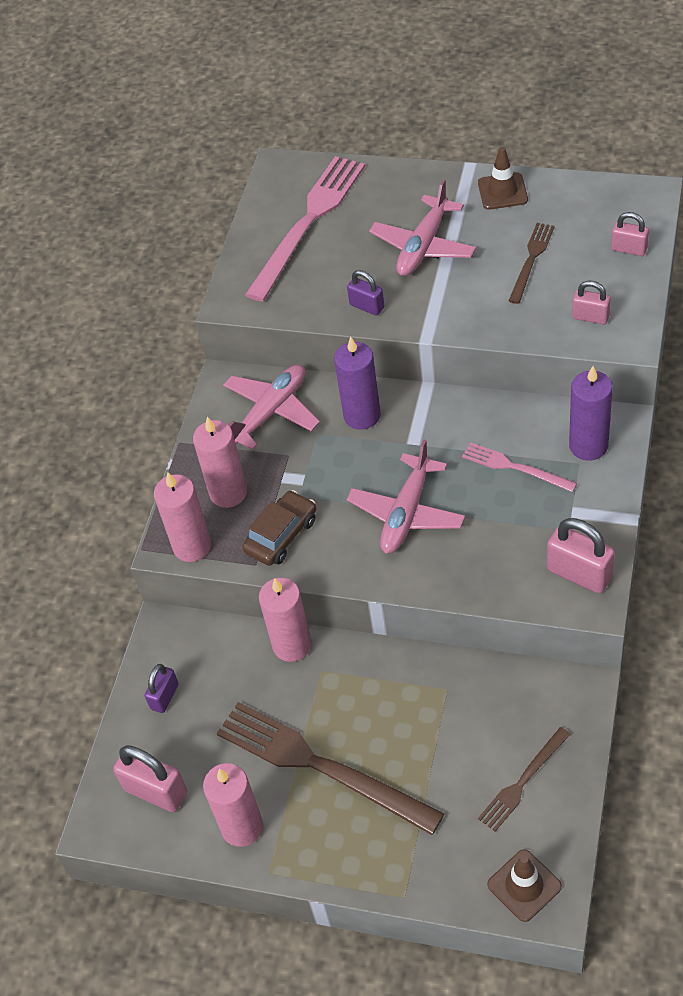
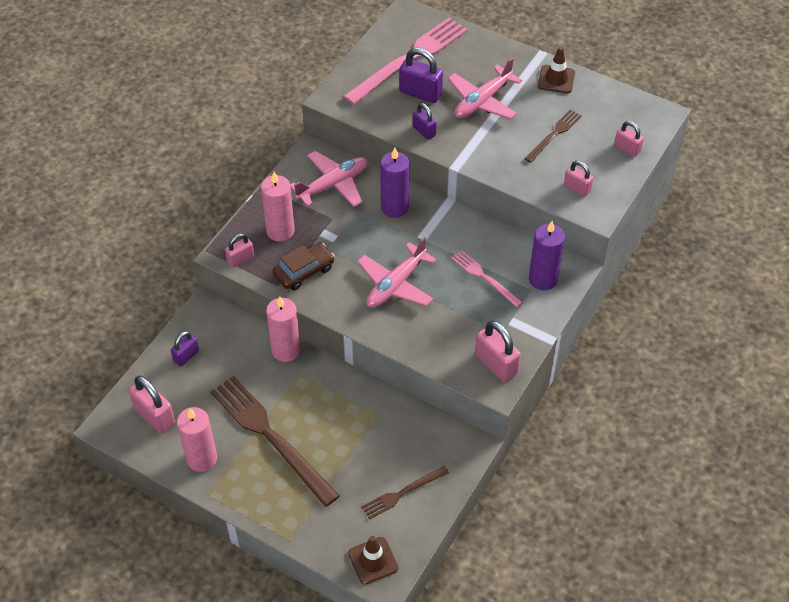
camera: 10 degrees right, 0 degrees up
(192, 546) = (240, 259): pink candle -> pink padlock
(341, 260) = (420, 93): none -> purple padlock

